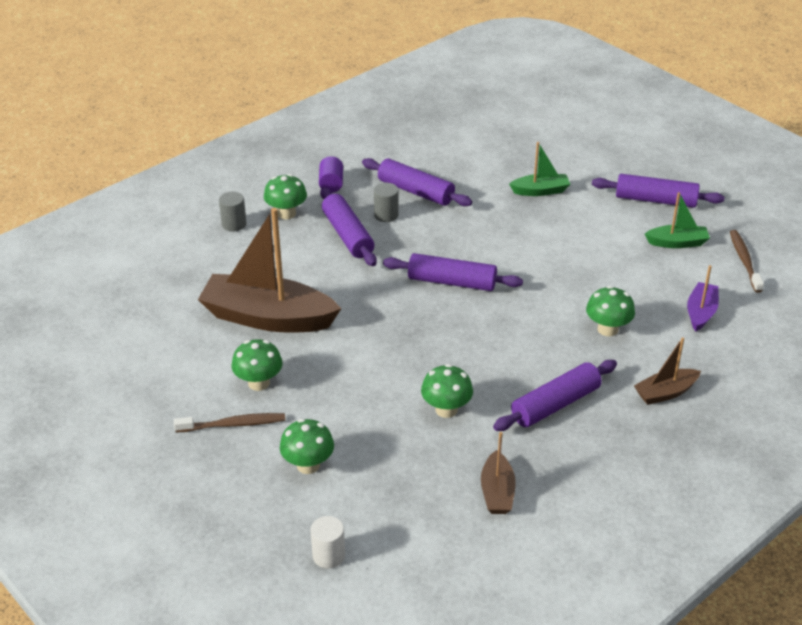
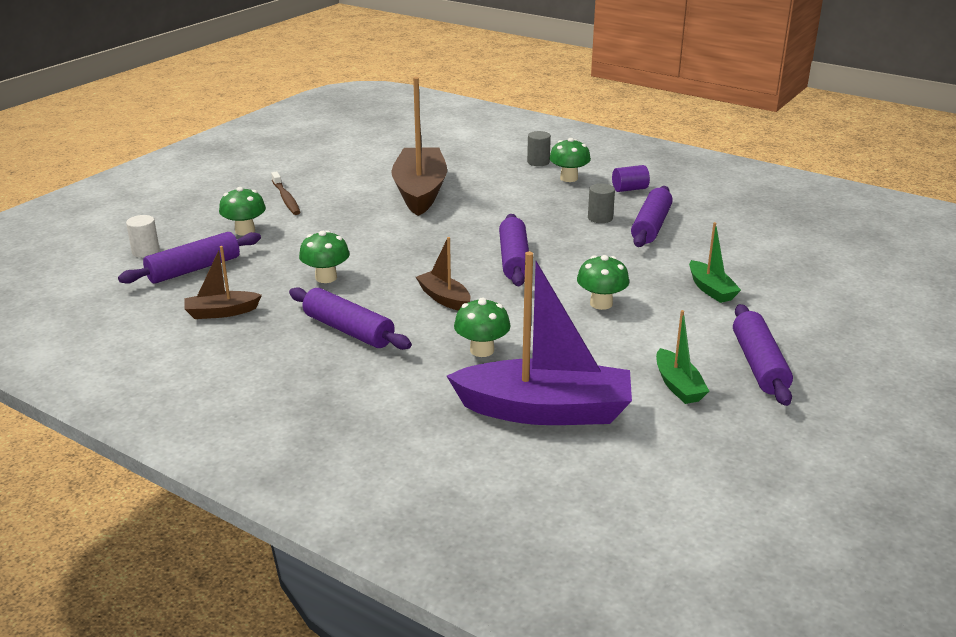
camera: 75 degrees right, 10 degrees down
(259, 383) = (337, 200): green mushroom -> green mushroom (601, 303)
(348, 235) = (555, 206): purple rolling pin -> purple rolling pin (194, 269)
(665, 393) = (387, 394): brown boat -> brown boat (444, 298)
(701, 312) = (545, 410): purple boat -> purple boat, size x2.07
(744, 261) = (676, 440): brown toothbrush -> none

